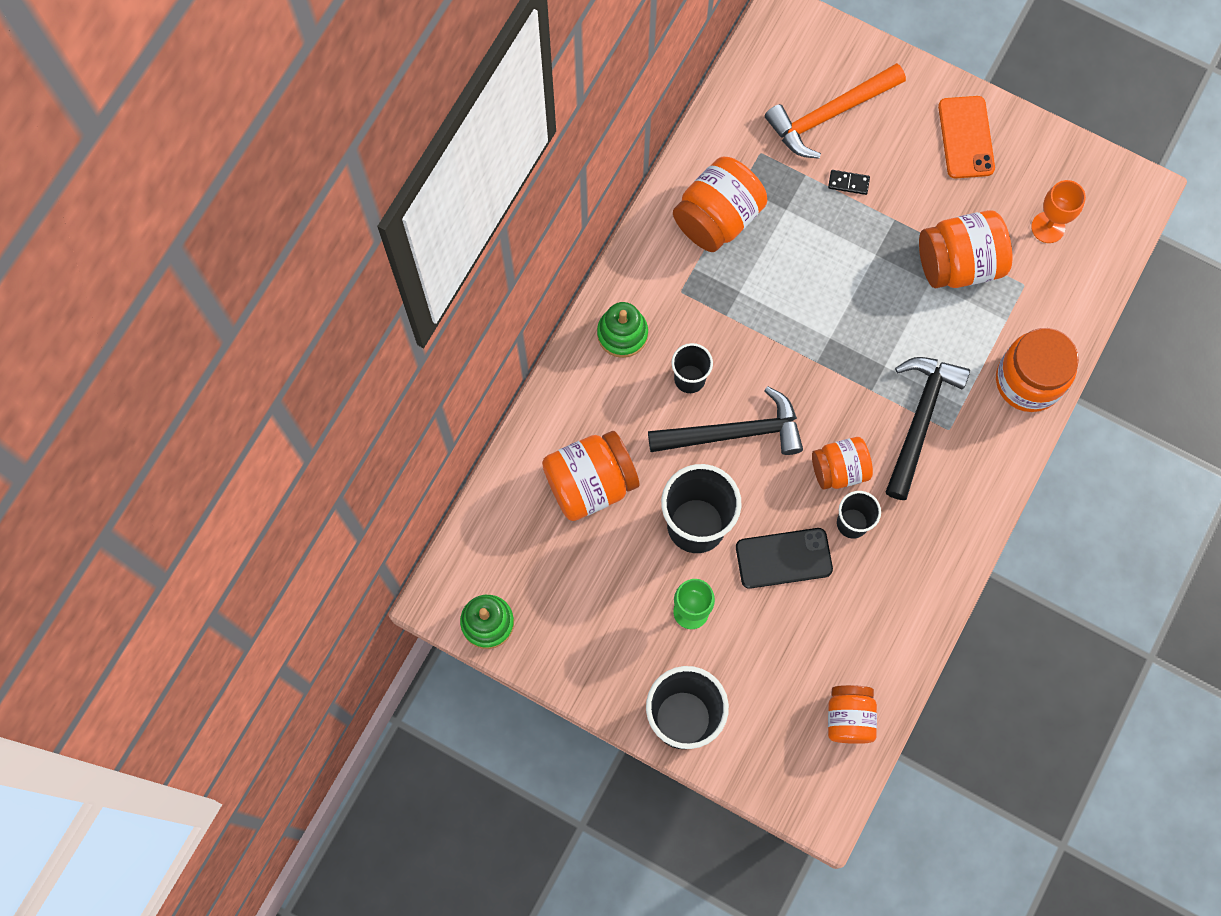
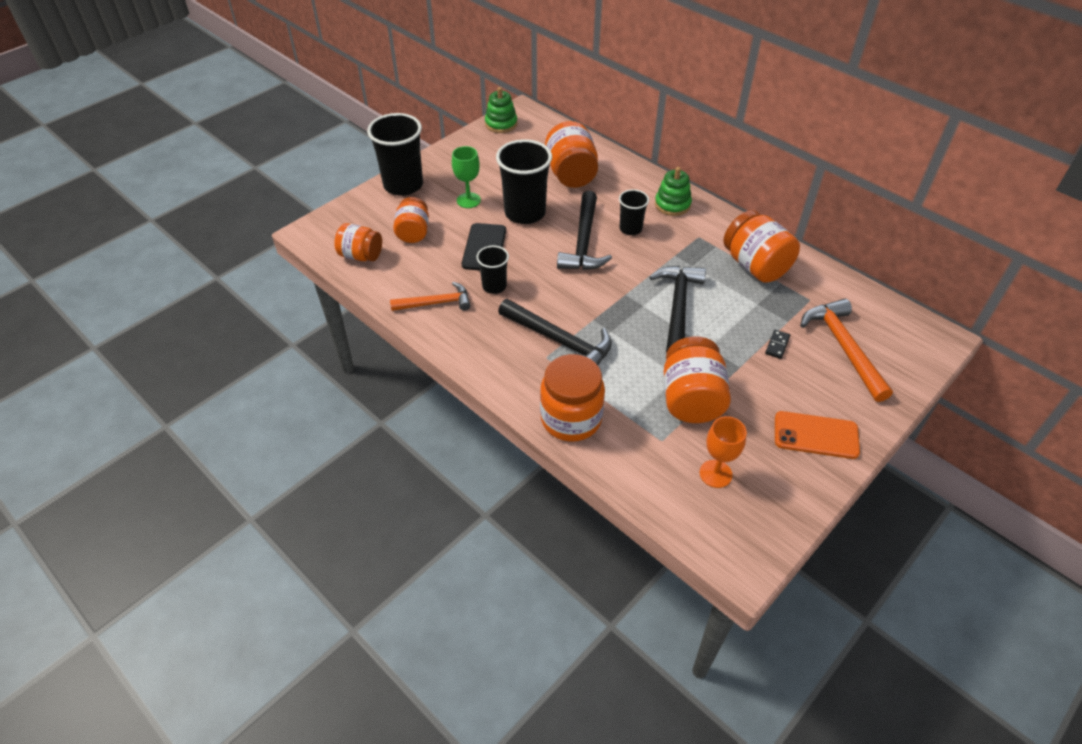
camera: 105 degrees right, 25 degrees down
(821, 297) = (678, 308): none -> black hammer
(839, 469) = (537, 288): orange jar -> orange jar (413, 232)
(904, 585) = (436, 303): none -> orange hammer

